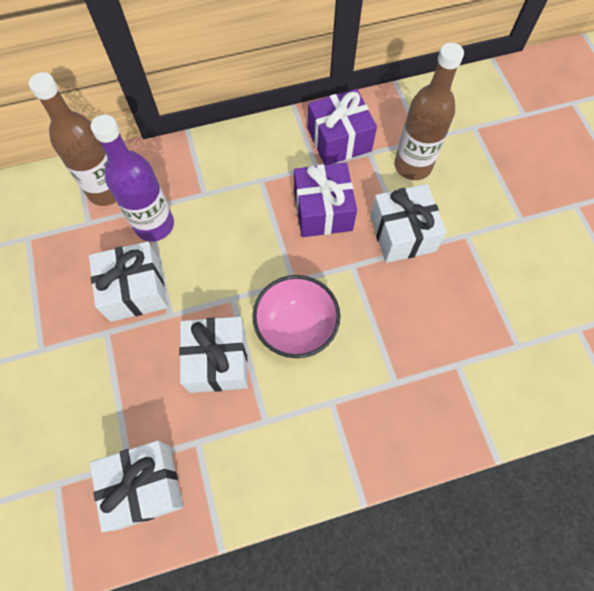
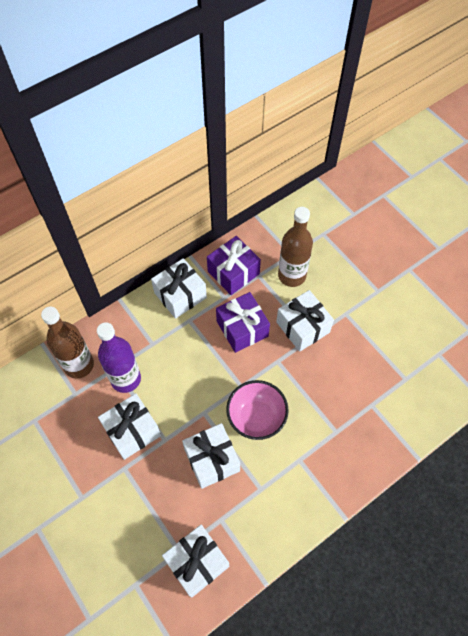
camera: 20 degrees left, 5 degrees down
(262, 147) = (180, 295): none -> white gift

